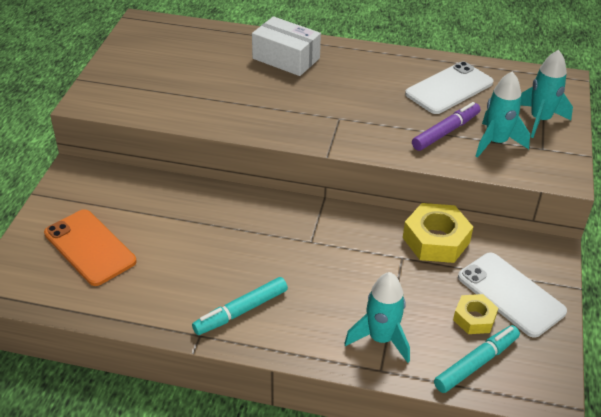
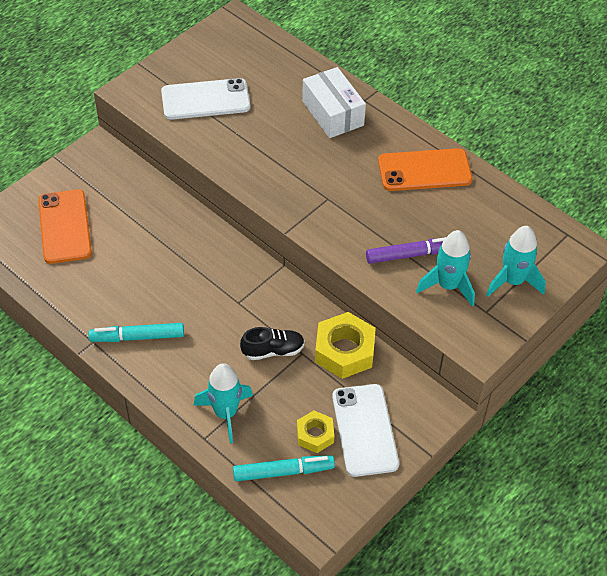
camera: 30 degrees right, 10 degrees up
(376, 267) = (273, 350): none -> black shoe
(397, 71) = (424, 170): none -> orange phone
(449, 88) = (457, 210): white phone -> white phone (205, 100)

